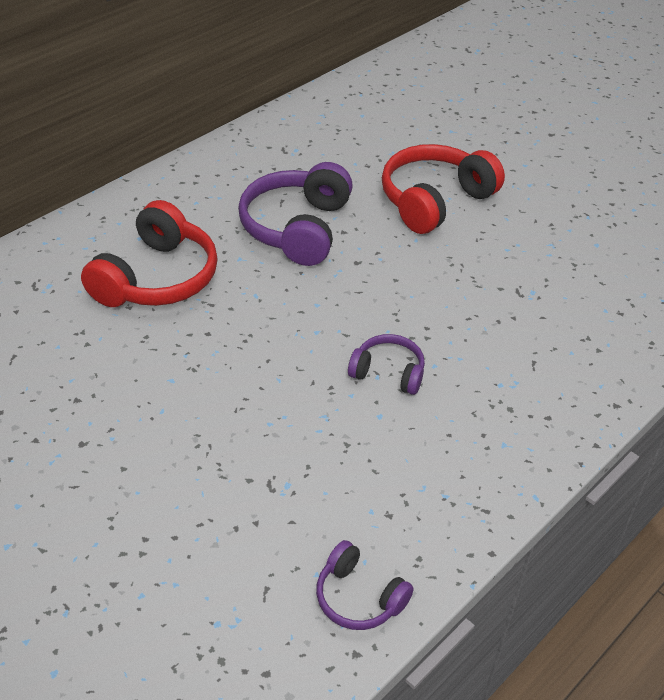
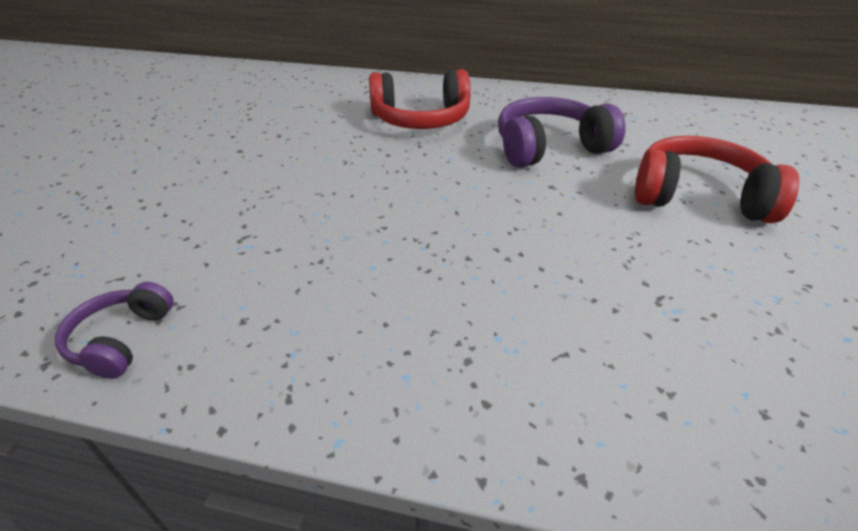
camera: 60 degrees right, 5 degrees down
(388, 372) = (434, 252): purple headphones -> none

